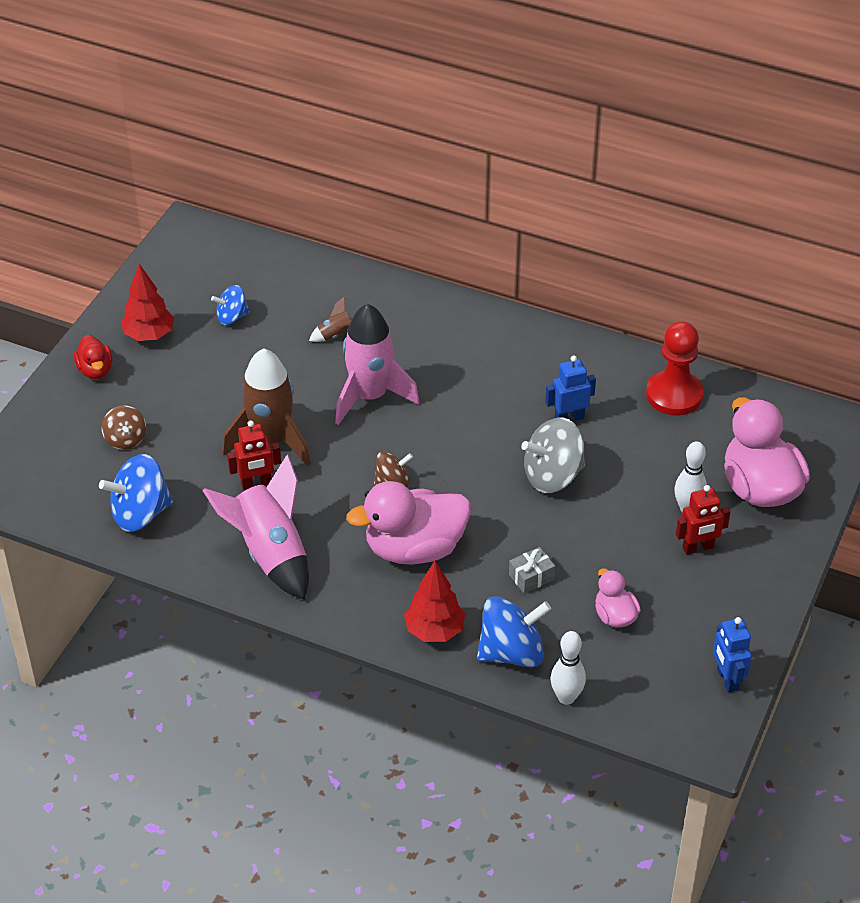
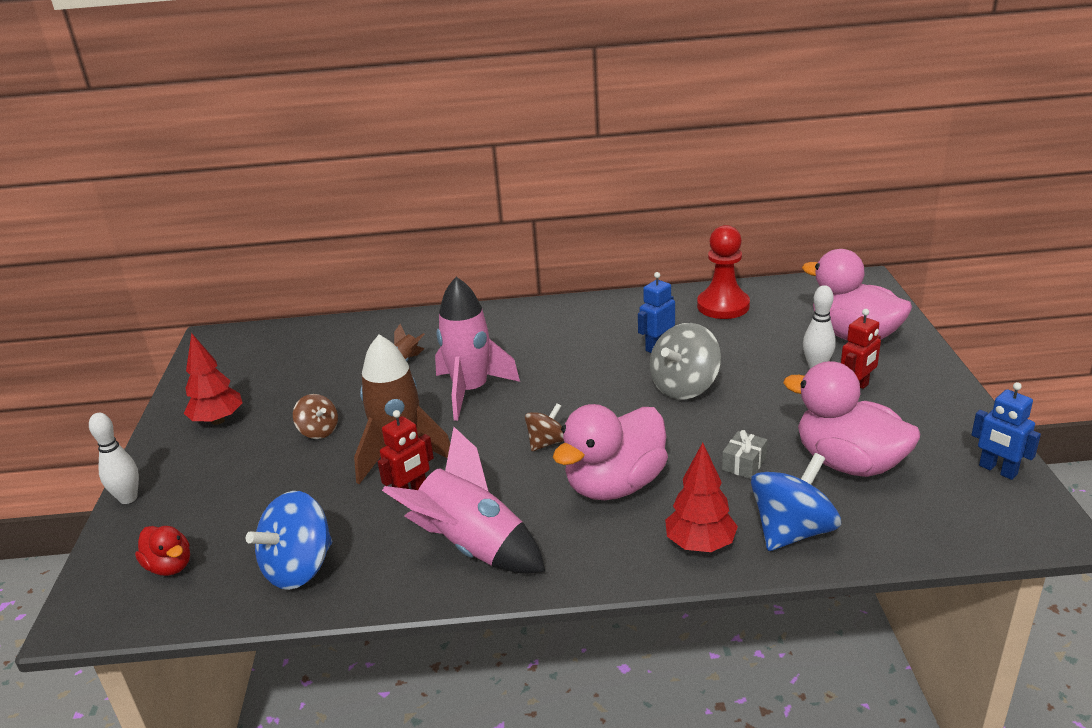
camera: 25 degrees left, 15 degrees down
(95, 370) = (174, 465): red duck -> red duck (170, 566)
(125, 439) = (241, 509): brown spinning top -> brown spinning top (318, 431)
(232, 317) = (295, 382): blue spinning top -> none
(566, 697) = (883, 547): white bowling pin -> white bowling pin (128, 498)
(615, 616) = (848, 463): pink duck -> pink duck, size x1.98

